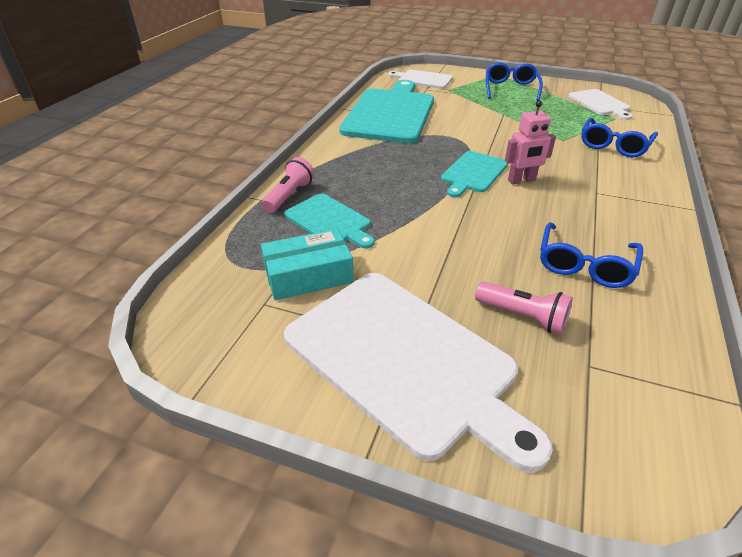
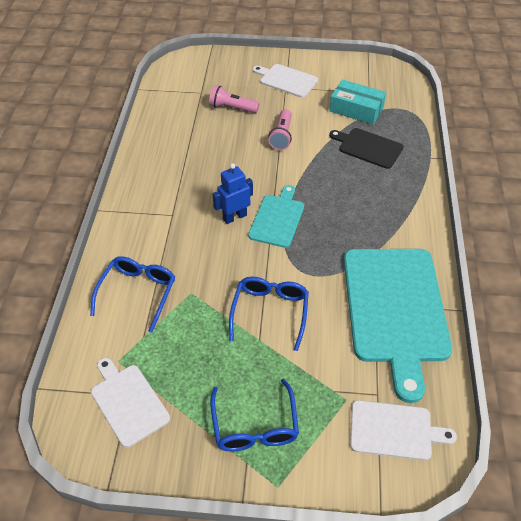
camera: 165 degrees right, 10 degrees up
(289, 195) = (413, 164): pink flashlight -> pink flashlight (282, 136)
(308, 275) = (356, 109): turquoise box -> turquoise box turned 60 degrees clockwise
(329, 221) = (368, 147): turquoise cutting board -> black cutting board
(404, 360) = (286, 80): white cutting board -> white cutting board, size x0.52
(521, 180) = (234, 217): pink robot -> blue robot
(584, 265) = (194, 144): blue glasses -> blue glasses (270, 312)

